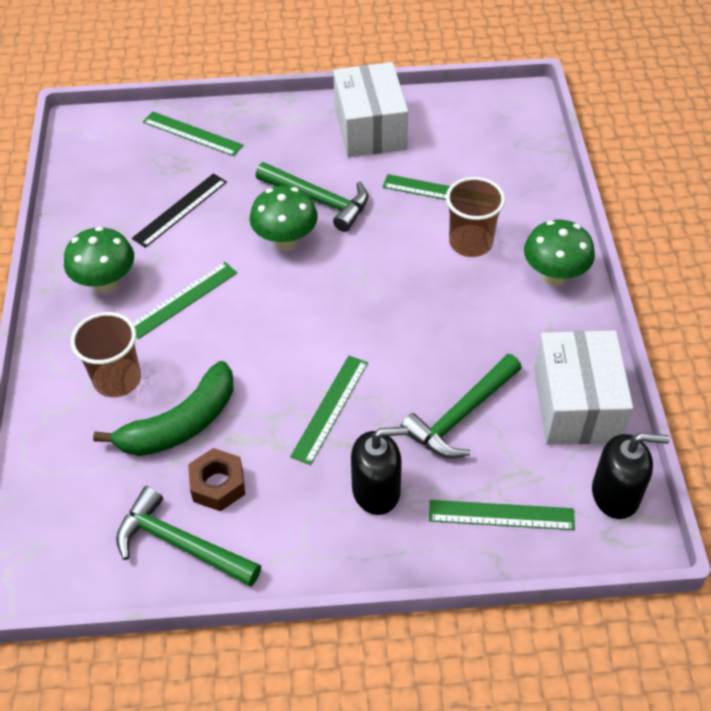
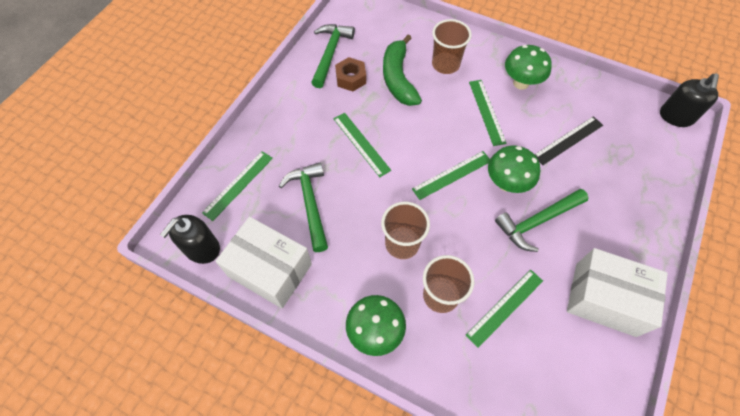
camera: 120 degrees right, 10 degrees up
(180, 210) = (568, 140): black ruler -> black ruler turned 75 degrees clockwise
(180, 544) = (330, 53): green hammer -> green hammer turned 45 degrees counterclockwise
(192, 134) = (648, 177): green ruler -> green ruler (452, 175)
(376, 490) = (297, 139): black soap dispenser -> black soap dispenser (676, 116)
(439, 299) = (402, 244): none -> brown cup

